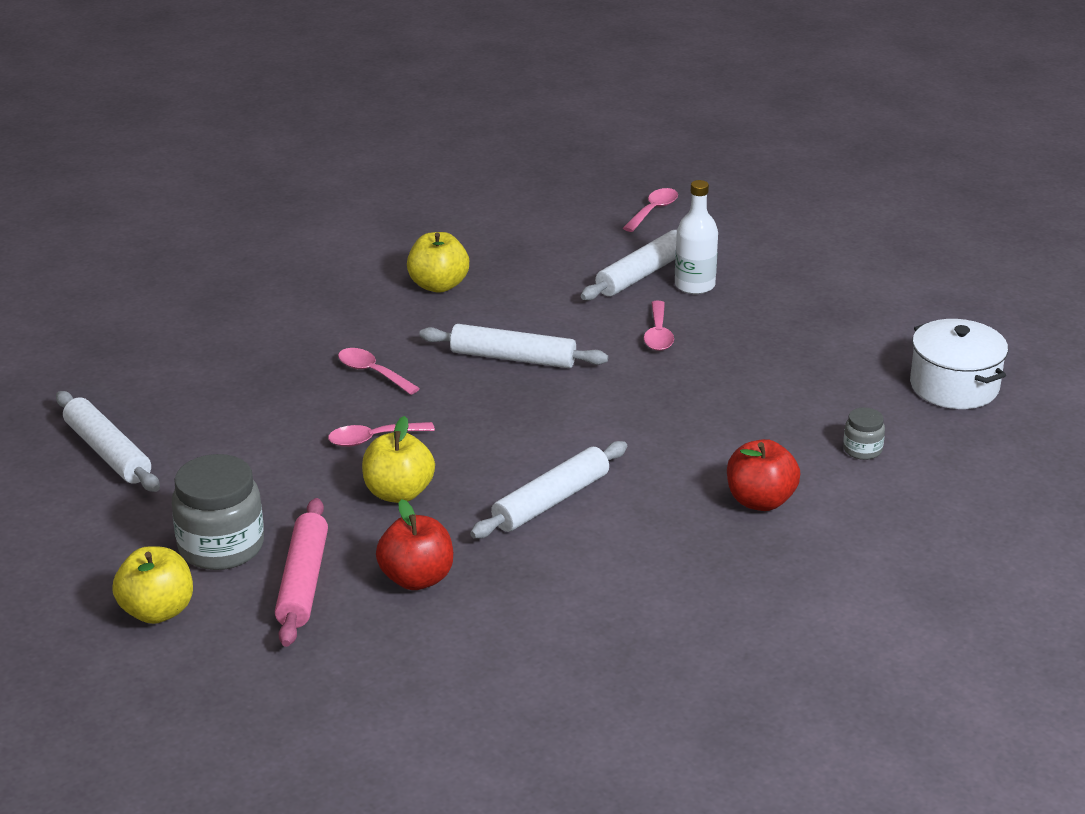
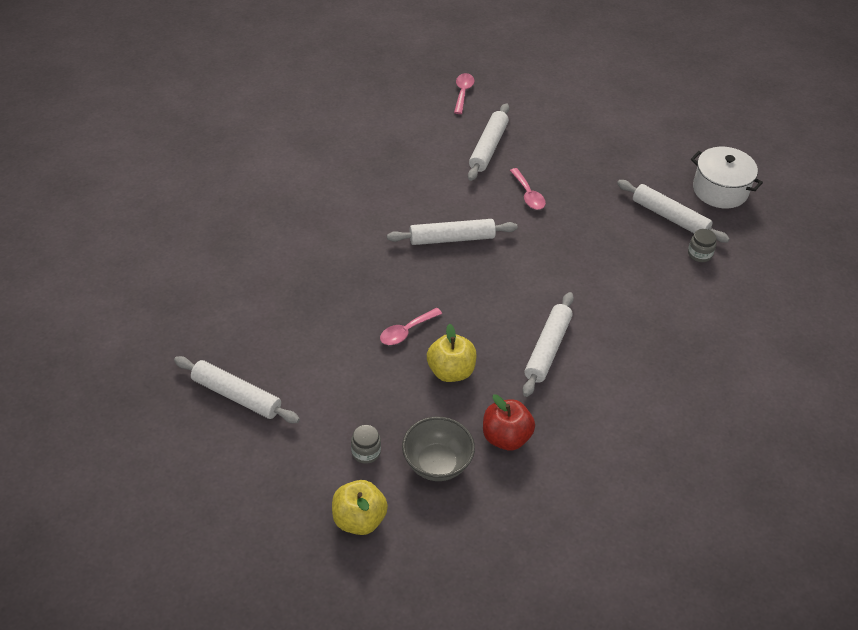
camera: 25 degrees left, 15 degrees up
(221, 547) = (366, 452): grey jar -> grey jar, size x0.49
(302, 582) = (437, 464): pink rolling pin -> grey bowl
(372, 373) = (370, 276): pink spoon -> none
(438, 285) = (366, 190): yellow apple -> none
(694, 285) = (525, 149): white bottle -> none
(760, 501) = (667, 311): red apple -> none
(850, 400) = (670, 217): none -> white rolling pin

